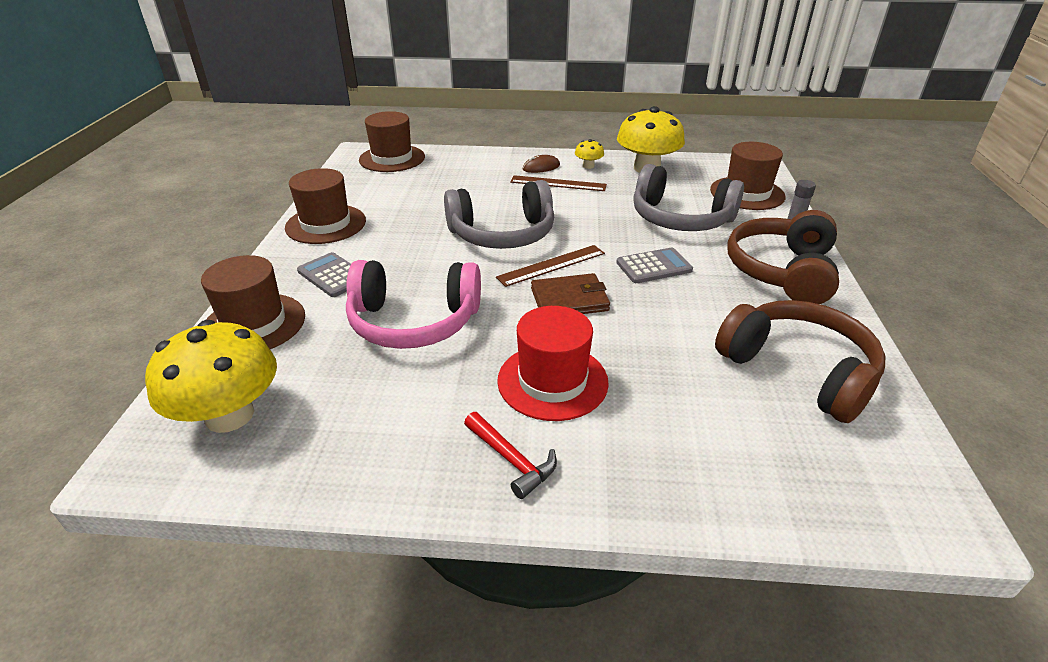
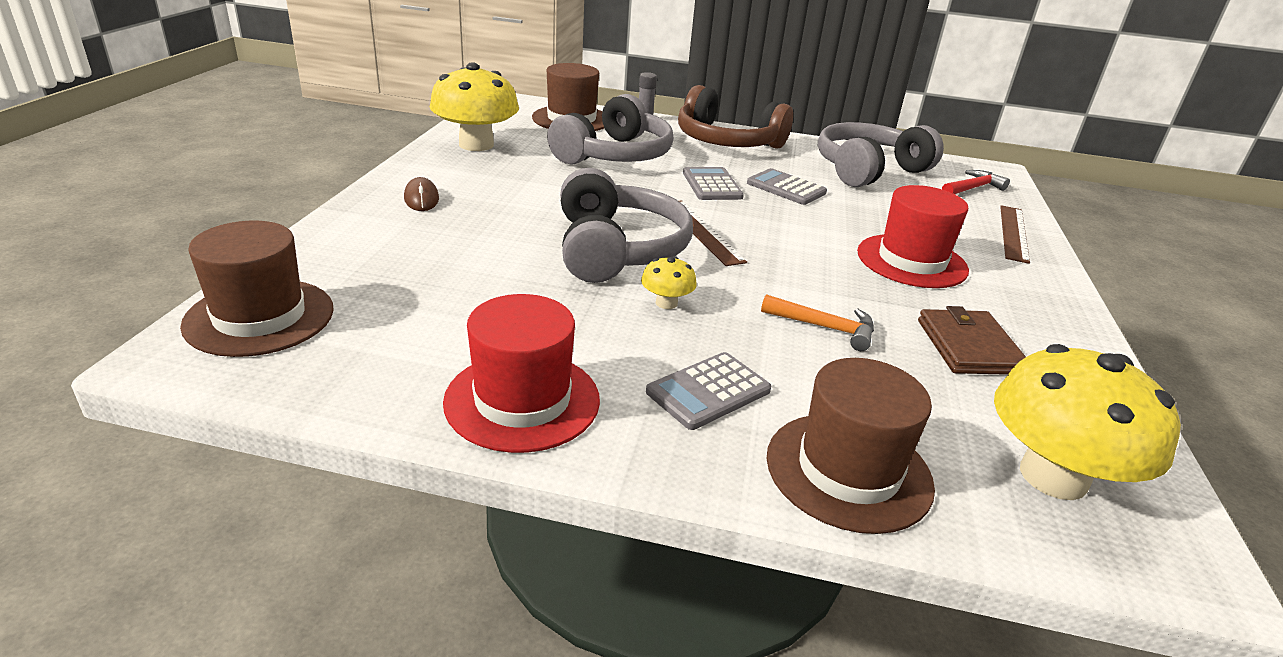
camera: 85 degrees left, 5 degrees down
(326, 224) = (522, 400): brown hat -> red hat
(414, 322) = (825, 327): pink headphones -> orange hammer
(512, 460) = (1024, 293): red hammer -> red hammer (973, 188)
(558, 183) = (484, 196): brown ruler -> brown ruler (1013, 233)
(569, 299) = (773, 233): brown wallet -> brown wallet (968, 347)
(588, 166) = (442, 171): yellow mushroom -> yellow mushroom (666, 303)
(683, 308) = (786, 188): none -> grey calculator
(798, 370) = (868, 170): brown headphones -> grey headphones

